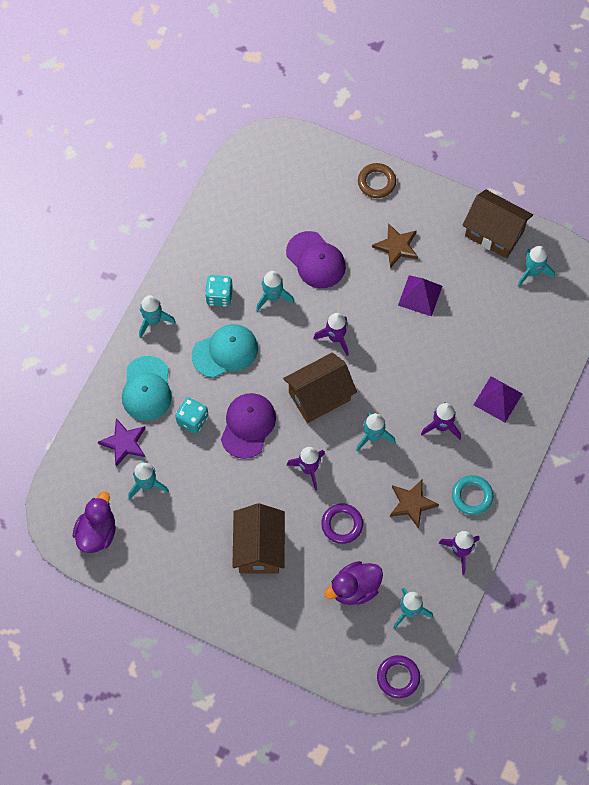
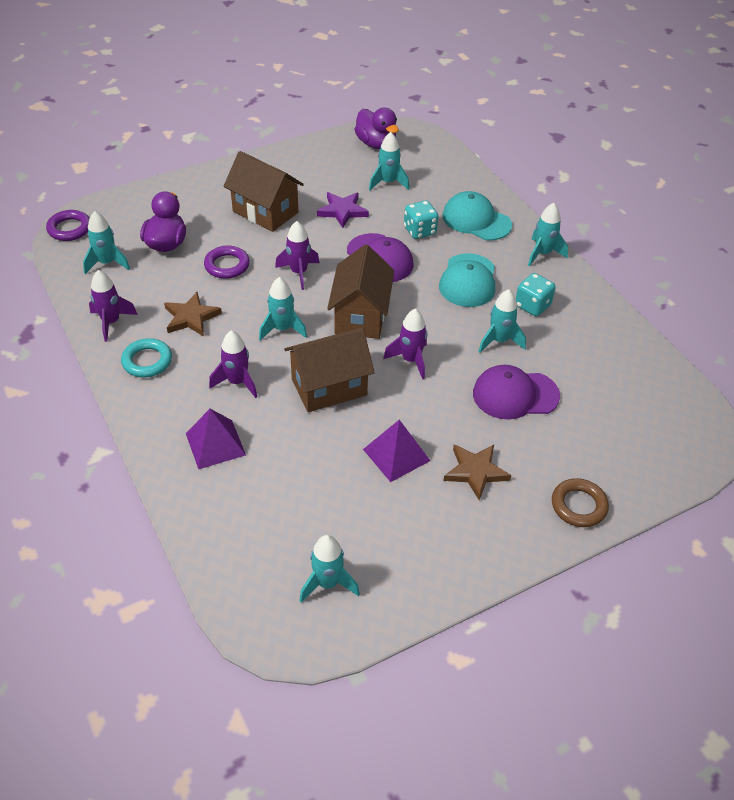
camera: 125 degrees right, 20 degrees down
(124, 443) = (437, 187): purple star -> purple star (342, 211)
(494, 233) = (414, 579): brown house -> brown house (329, 387)

